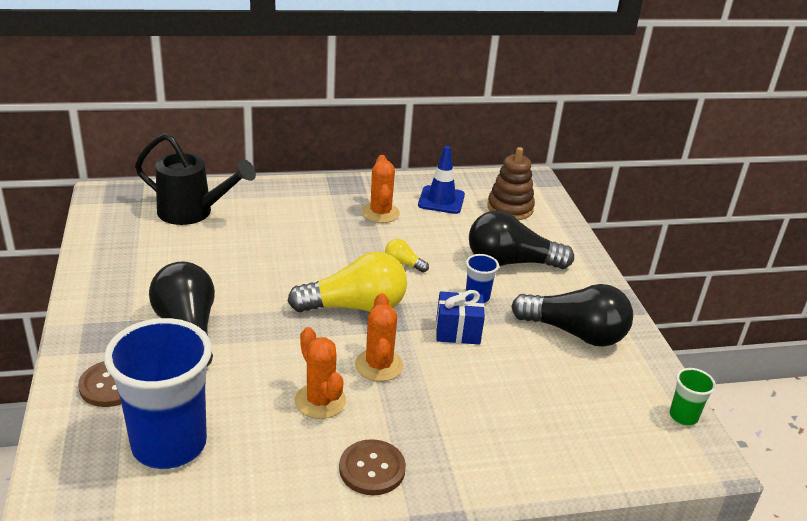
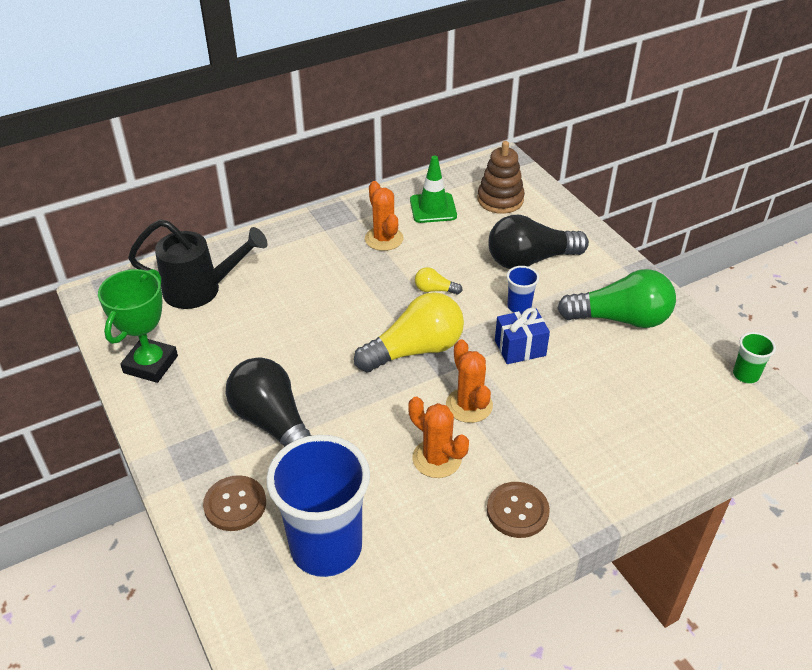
camera: 15 degrees left, 10 degrees up
(112, 257) = (150, 364): none -> green trophy
(441, 200) = (433, 208): blue traffic cone -> green traffic cone
(575, 333) = (621, 319): black light bulb -> green light bulb

